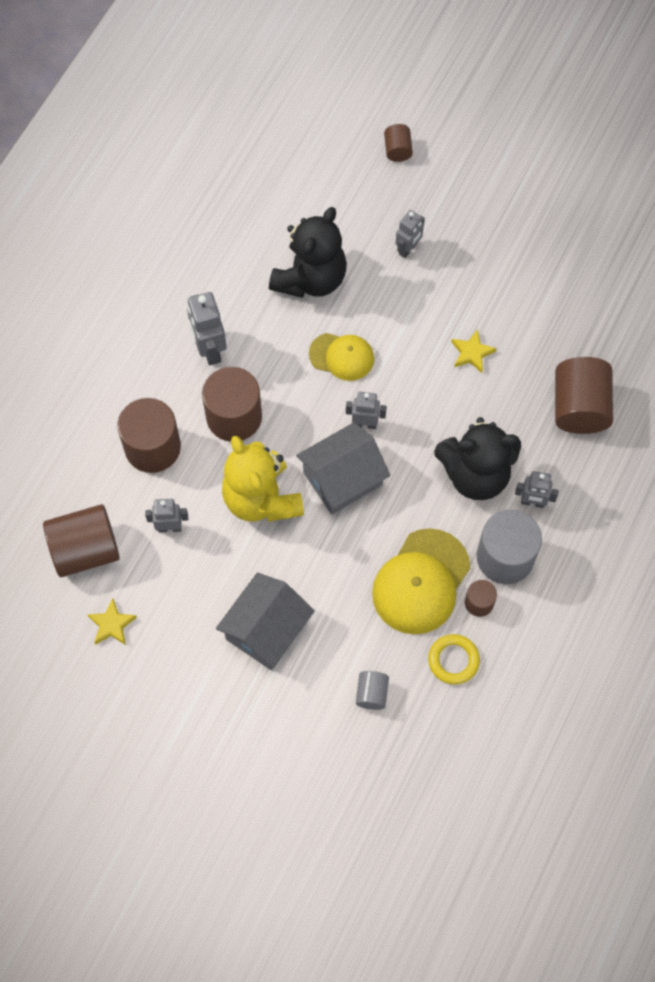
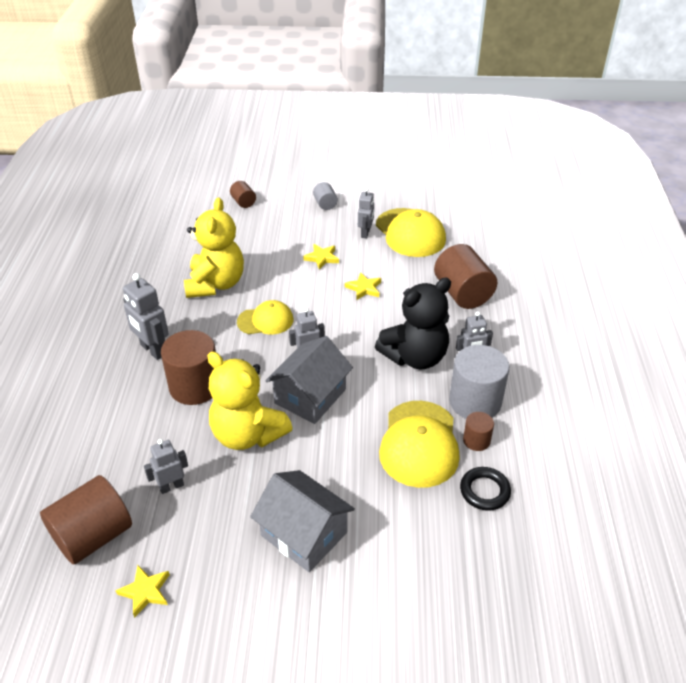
camera: 25 degrees left, 25 degrees down
(152, 447) = (129, 432): brown cylinder -> none
(266, 630) = (304, 534): grey house -> grey house turned 60 degrees counterclockwise
(310, 278) = (216, 284): black teddy bear -> yellow teddy bear
(372, 693) = (431, 547): grey cylinder -> grey cylinder (325, 204)
(408, 249) = (281, 248): grey robot -> grey robot (365, 233)
(447, 285) = (322, 258): none -> yellow star
(453, 660) = (484, 491): yellow ring -> black ring
(573, 285) = (410, 233): none -> yellow cap

